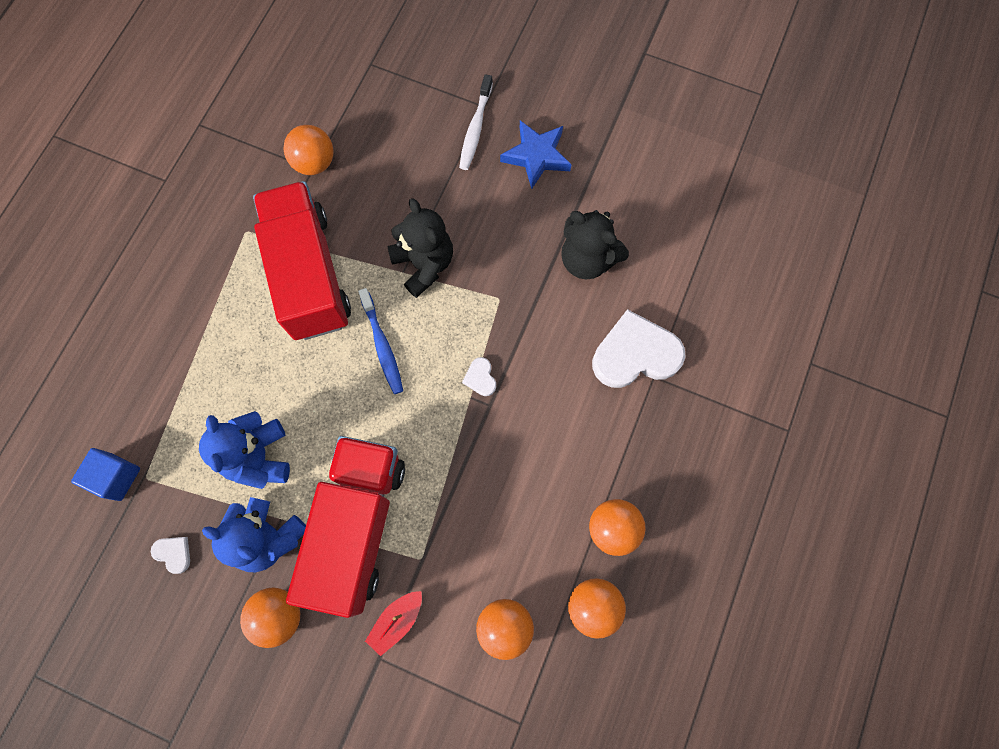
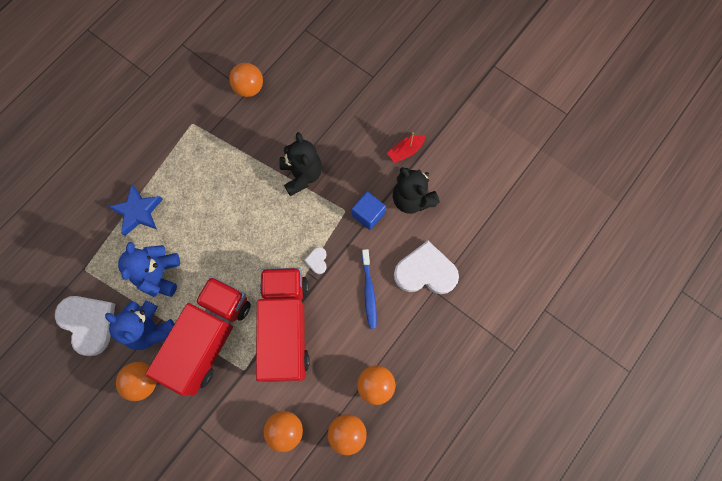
camera: 15 degrees right, 0 degrees up
(116, 477) = (66, 264): blue cube -> blue cube (368, 214)
(173, 553) = (88, 323): white heart -> white heart, size x2.33
(309, 274) = (225, 162): red truck -> red truck (286, 327)
(382, 346) = (259, 222): blue toothbrush -> blue toothbrush (369, 291)
(396, 621) = (217, 406): red boat -> red boat (405, 151)
(475, 128) = (362, 90): white toothbrush -> none
(536, 156) = (398, 120): blue star -> blue star (138, 212)

